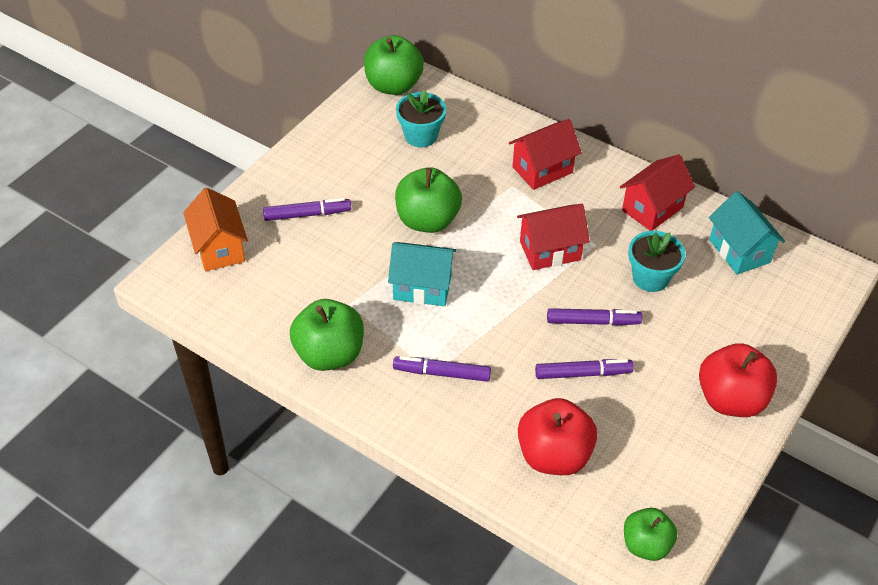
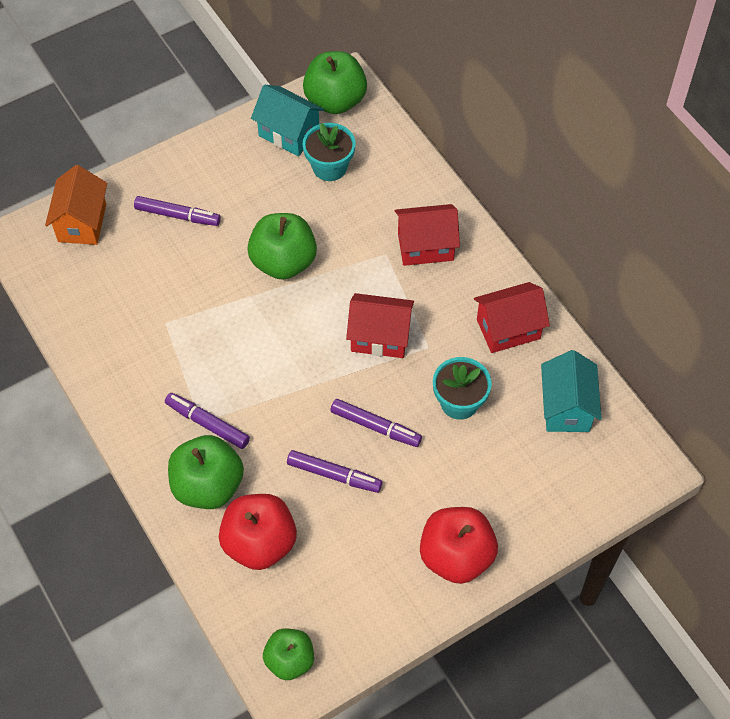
camera: 25 degrees right, 10 degrees up
(329, 354) = (121, 366): green apple -> green apple (208, 486)
(422, 287) = (239, 330): turquoise house -> turquoise house (289, 133)

